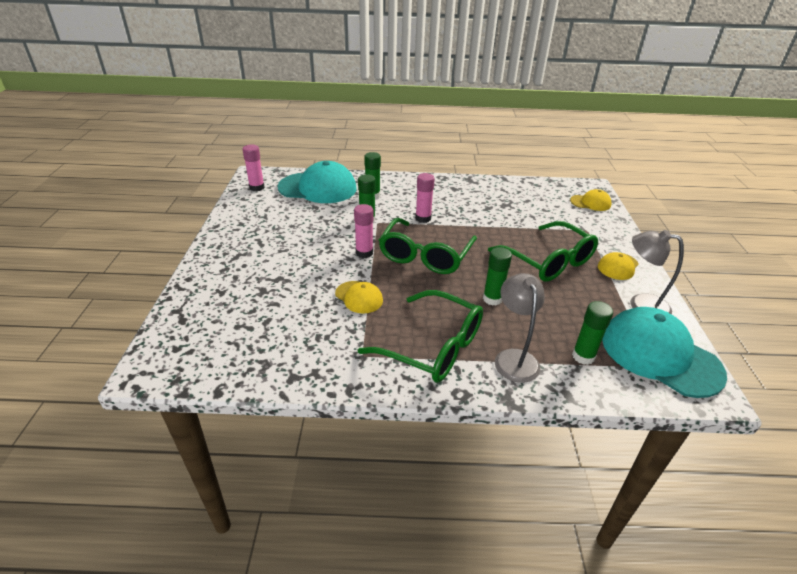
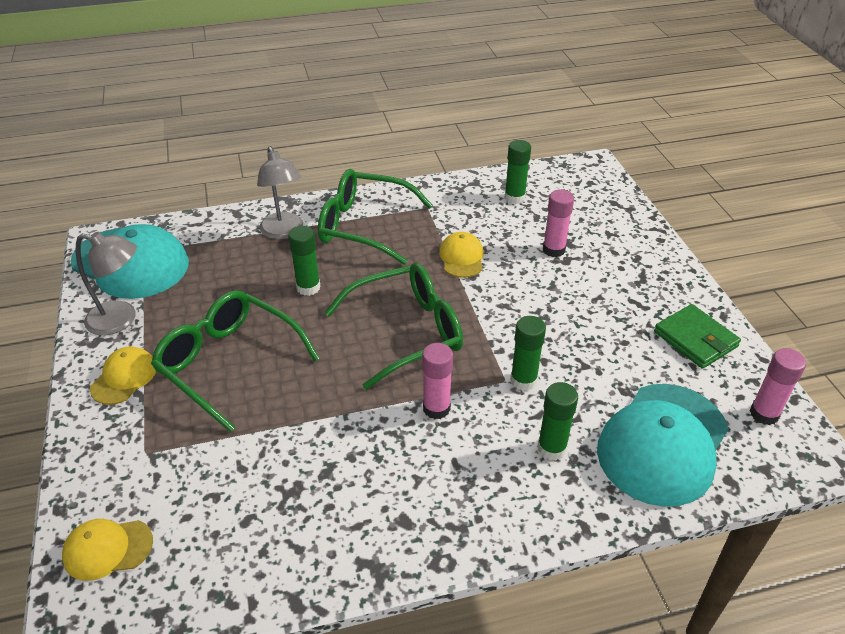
camera: 165 degrees right, 5 degrees up
(249, 219) = (695, 339): none -> green wallet
(318, 188) = (662, 443): turquoise cap -> turquoise cap turned 45 degrees counterclockwise
(359, 297) = (462, 258): yellow cap -> yellow cap turned 60 degrees clockwise
(364, 253) = (491, 317): pink glue stick -> pink glue stick (553, 250)
(425, 256) = (407, 331): green glasses -> green glasses turned 60 degrees clockwise
(583, 356) = (214, 246): green glue stick -> green glue stick (514, 198)

